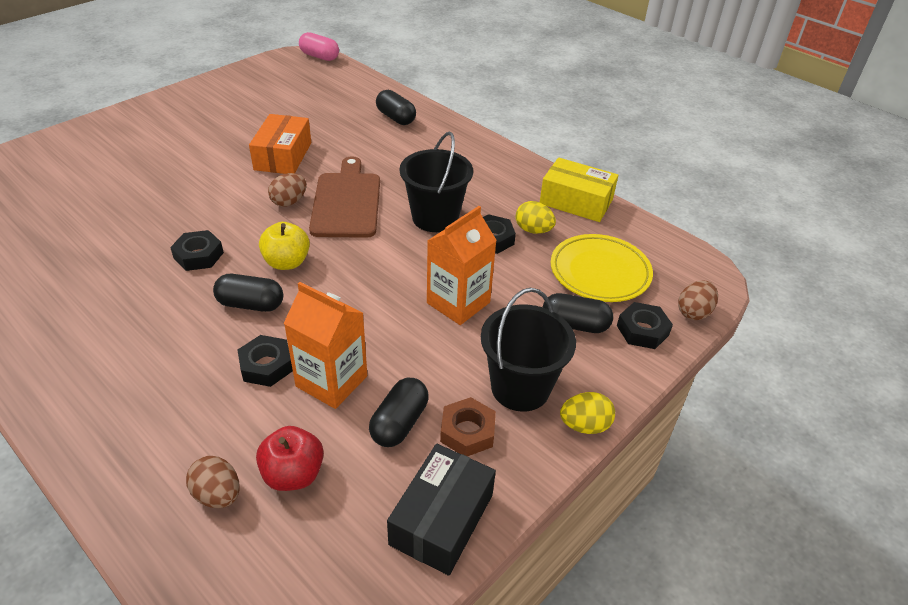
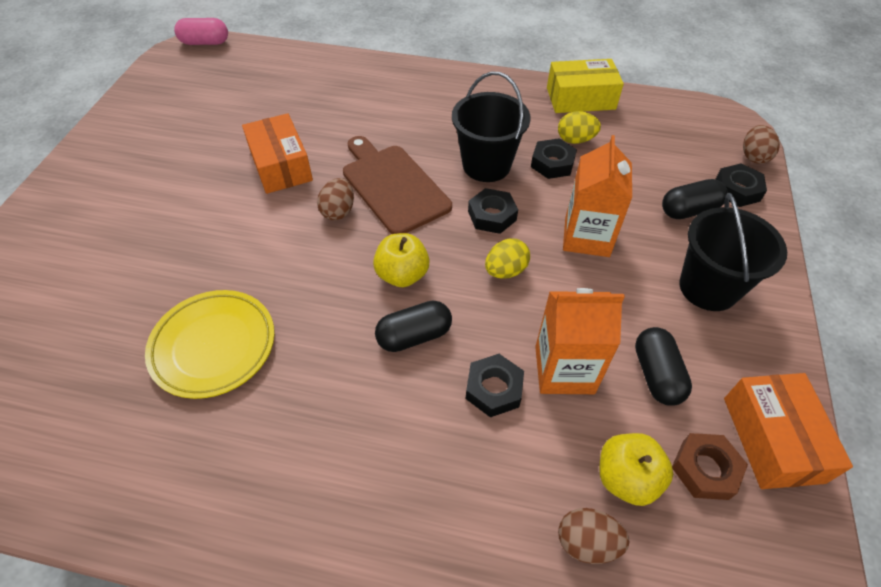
camera: 30 degrees left, 10 degrees up
(198, 255) = (308, 312): black nut -> black nut (492, 215)
(293, 474) = (626, 478): red apple -> yellow apple
(396, 118) = (349, 80): black capsule -> none
(441, 519) = (772, 439): black box -> orange box
(467, 432) = (712, 350): brown nut -> brown nut (705, 469)
(584, 425) = (781, 293): yellow egg -> yellow egg (505, 271)
(599, 272) = (660, 154): yellow plate -> yellow plate (214, 346)

